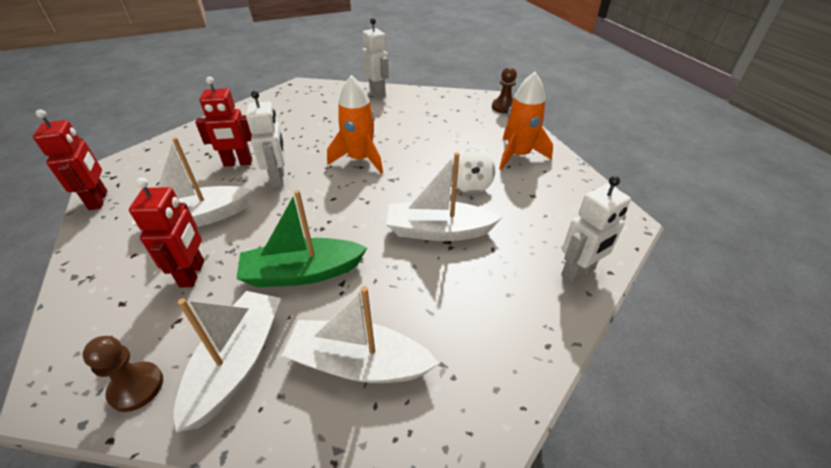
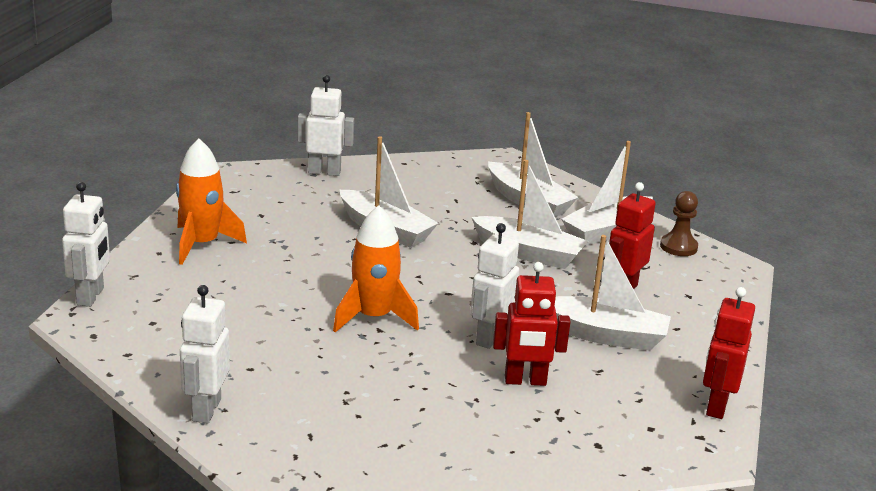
camera: 145 degrees left, 15 degrees down
(238, 163) = (525, 381): red robot -> red robot turned 150 degrees clockwise
(302, 273) = (528, 253): green boat -> white boat
(470, 185) = (300, 244): white spinning top -> none
(504, 107) = (91, 296): brown pawn -> white robot

